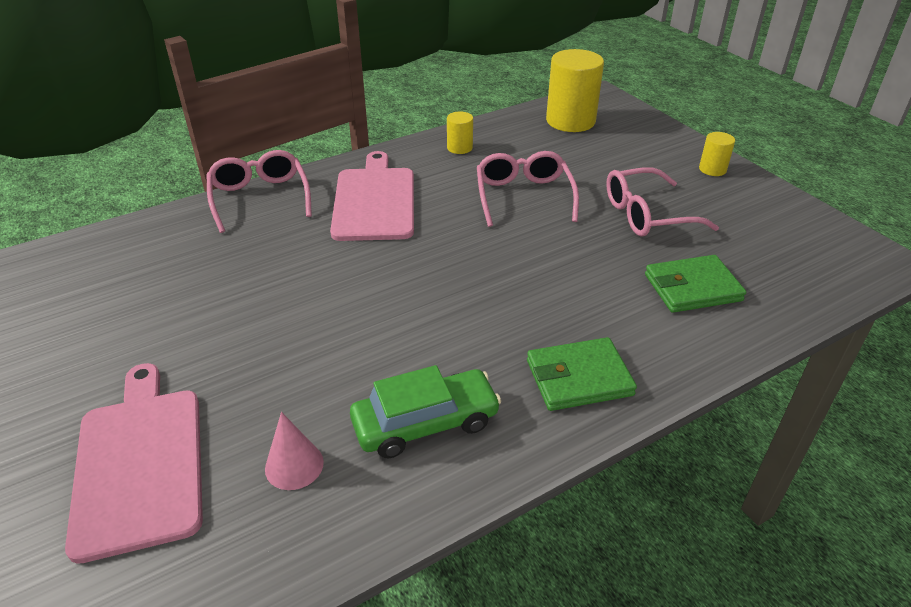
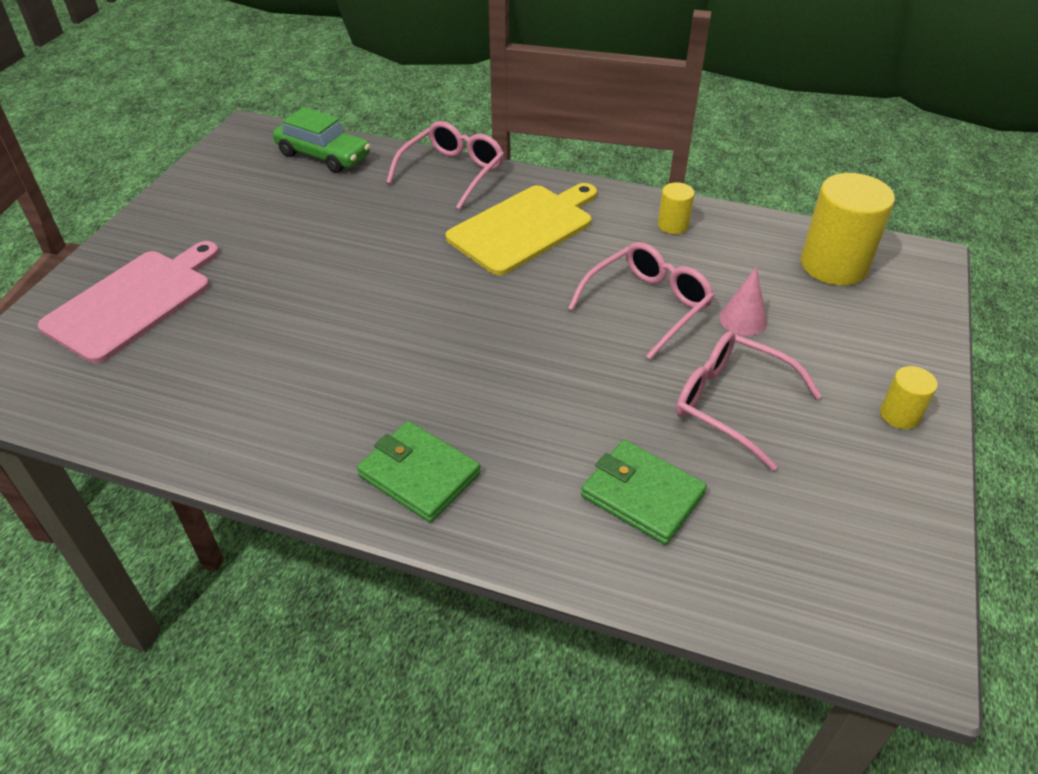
camera: 50 degrees right, 5 degrees up
(294, 465) = (185, 370): pink cone -> pink cone (743, 319)
(374, 200) = (524, 227): pink cutting board -> yellow cutting board
(425, 423) = (281, 411): green car -> green car (323, 155)

